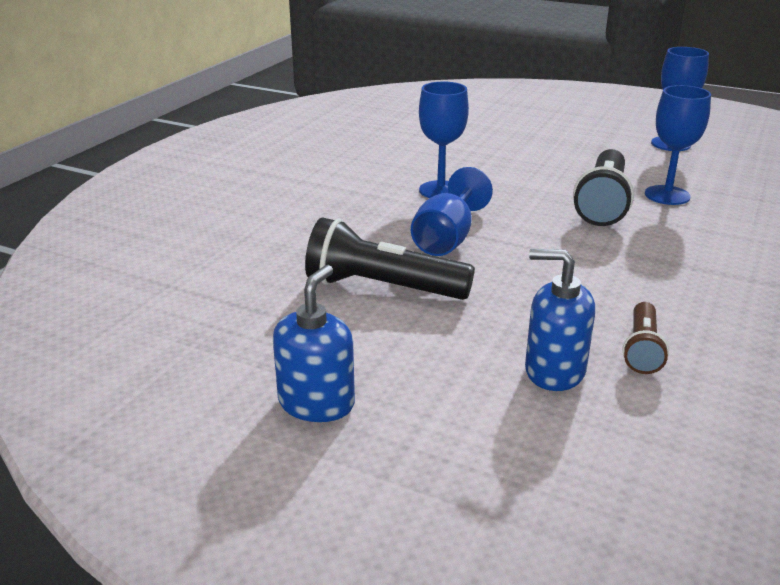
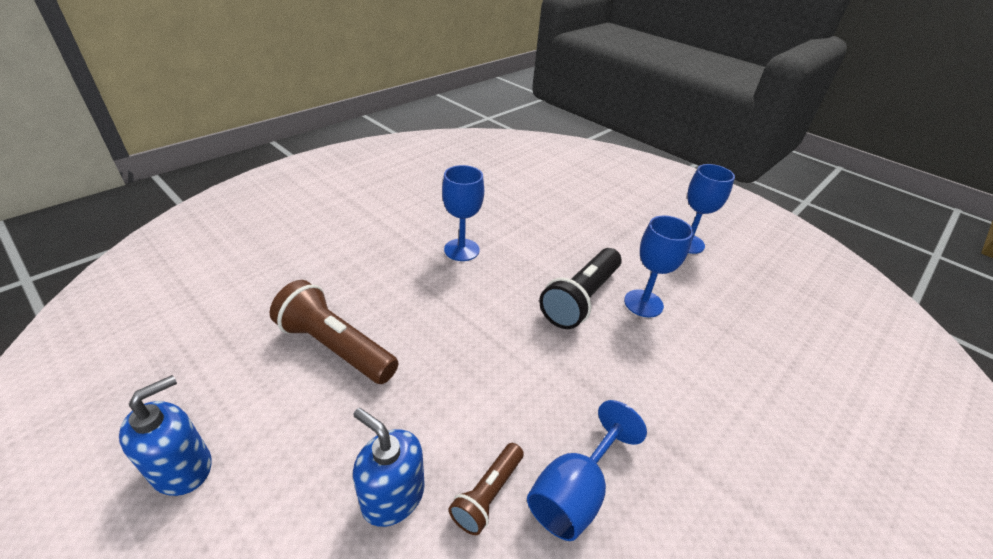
camera: 15 degrees right, 10 degrees up
(383, 287) = (336, 347): black flashlight -> brown flashlight
(447, 239) = (426, 306): blue goblet -> blue goblet (574, 492)

